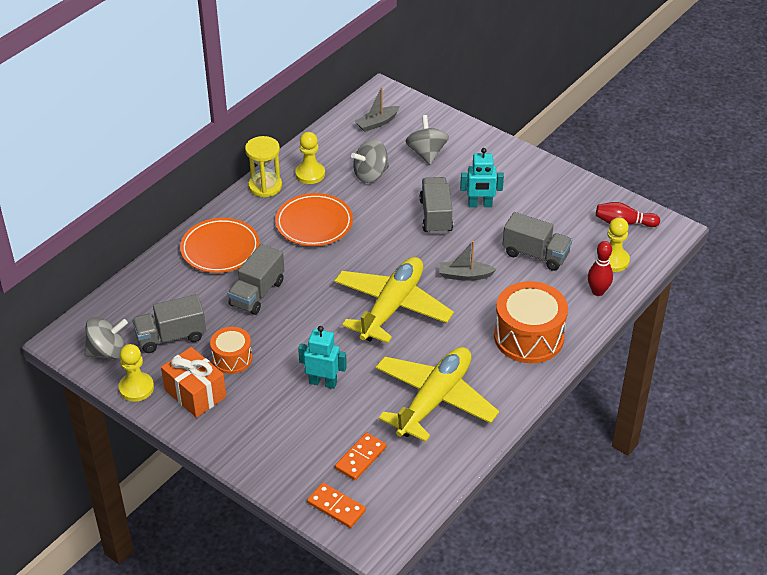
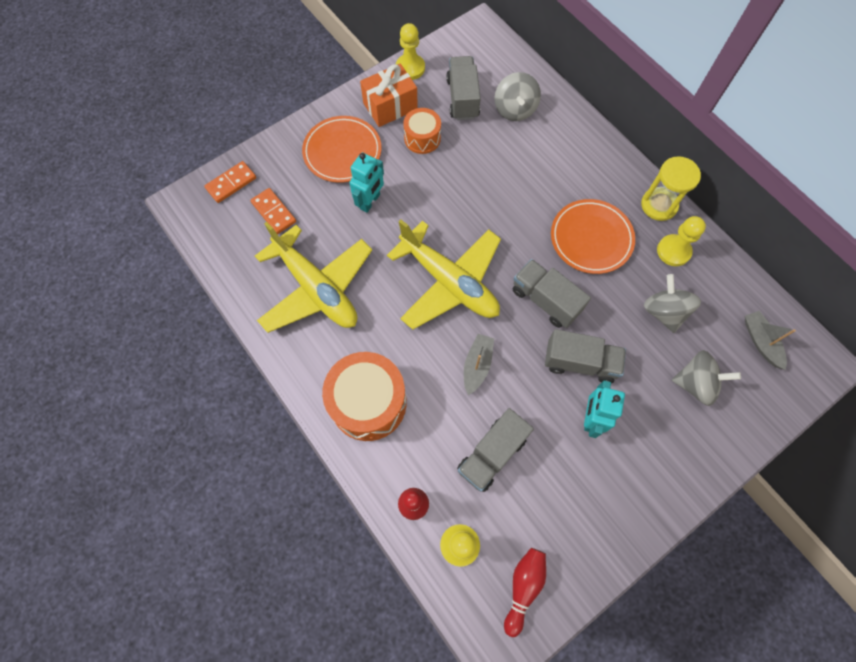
camera: 105 degrees right, 25 degrees up
(108, 352) = (457, 54): grey spinning top -> grey spinning top (514, 109)
(220, 249) = (569, 151): orange plate -> orange plate (342, 152)
(257, 293) = (500, 171): grey truck -> grey truck (545, 300)

